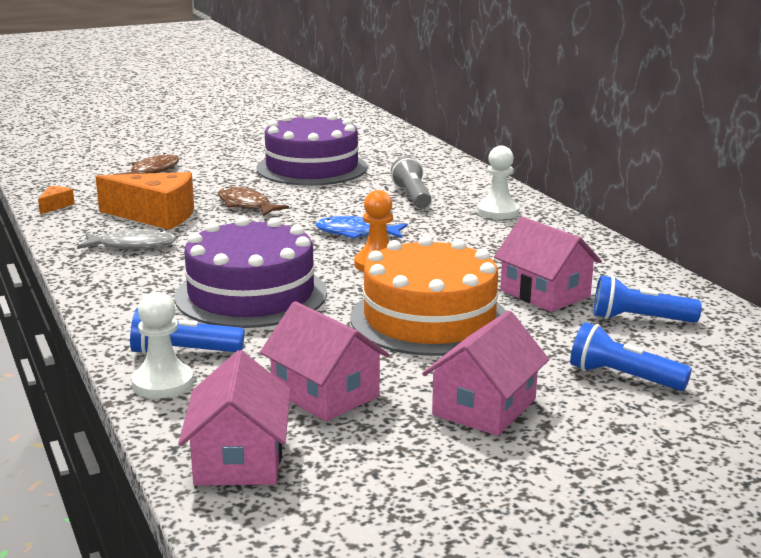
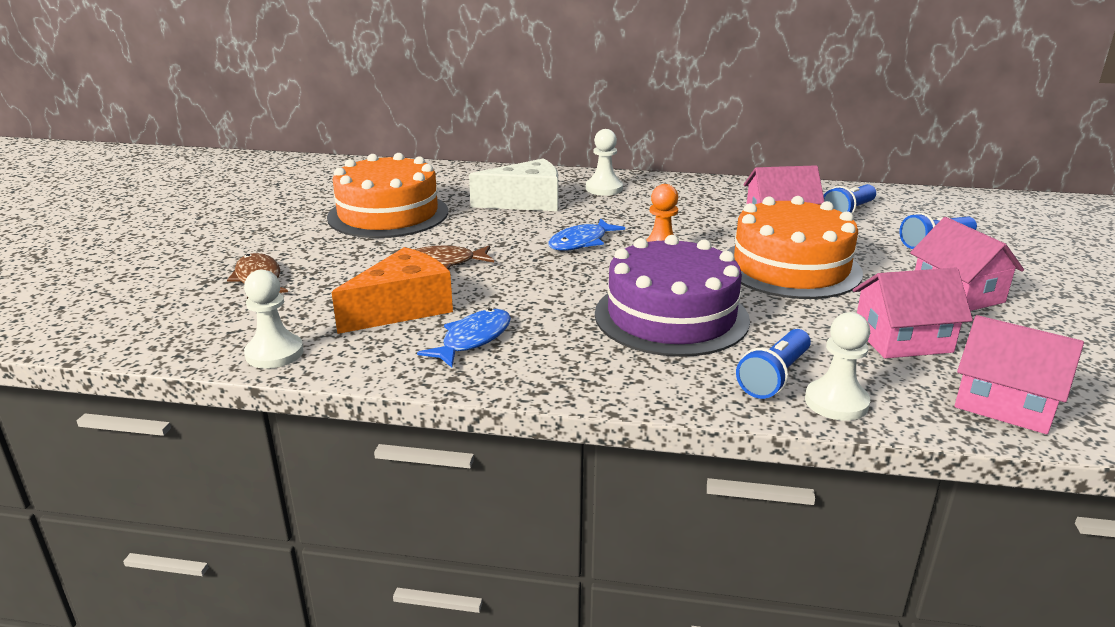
camera: 55 degrees left, 5 degrees up
(56, 206) = (274, 353): orange cheese -> white pawn
(133, 246) = (473, 339): grey fish -> blue fish
(312, 168) = (388, 214): purple cake -> orange cake
(412, 196) = (526, 202): grey flashlight -> white cheese

